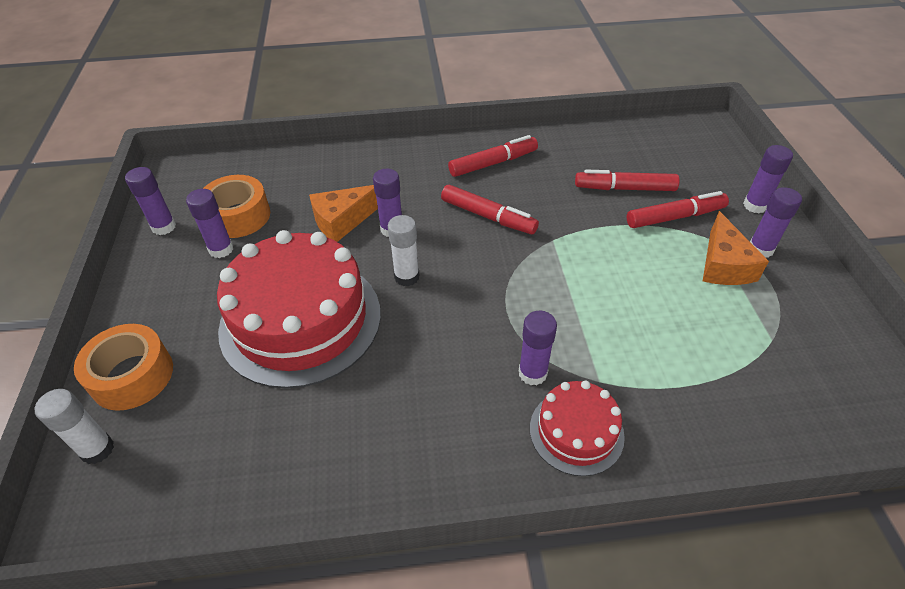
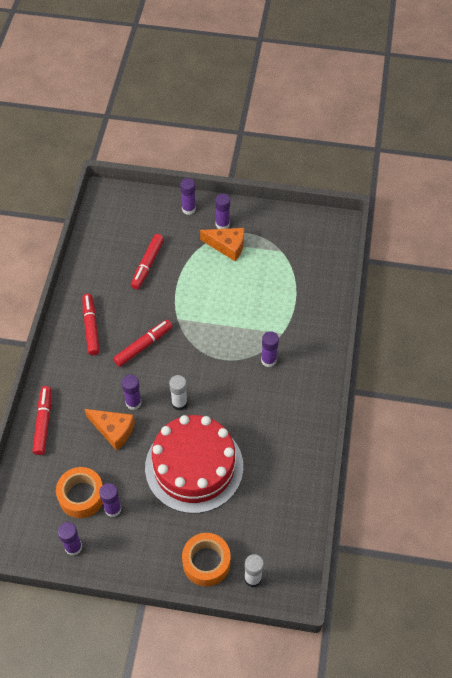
camera: 75 degrees left, 10 degrees up
(343, 221) = (113, 430): orange cheese -> orange cheese turned 45 degrees counterclockwise
(576, 432) = (307, 353): red cake -> none
(675, 217) = (182, 251): red marker -> red marker (43, 423)

